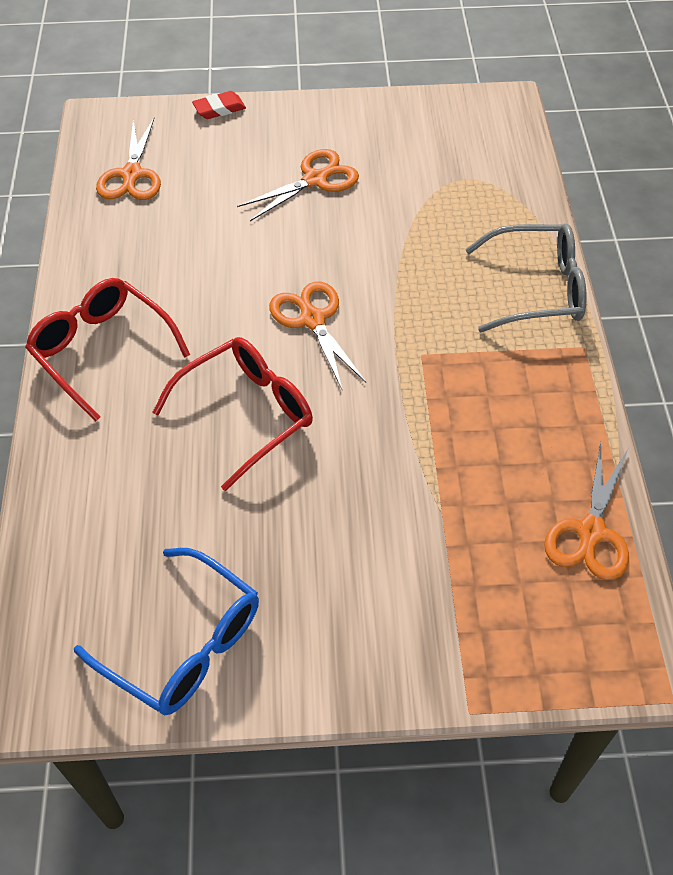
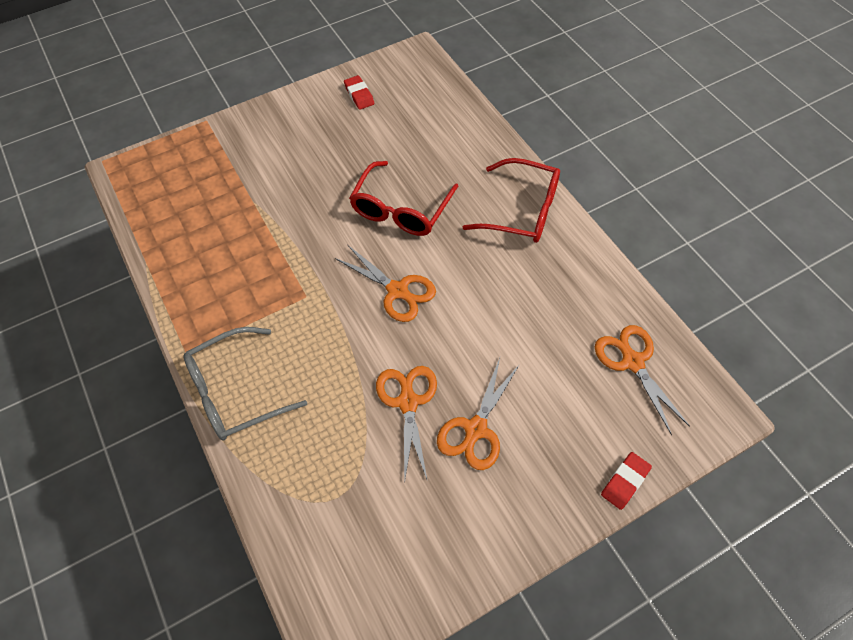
camera: 155 degrees right, 5 degrees up
(184, 644) = (359, 95): blue glasses -> red eraser
(591, 532) = (158, 224): orange scissors -> orange scissors (408, 402)

